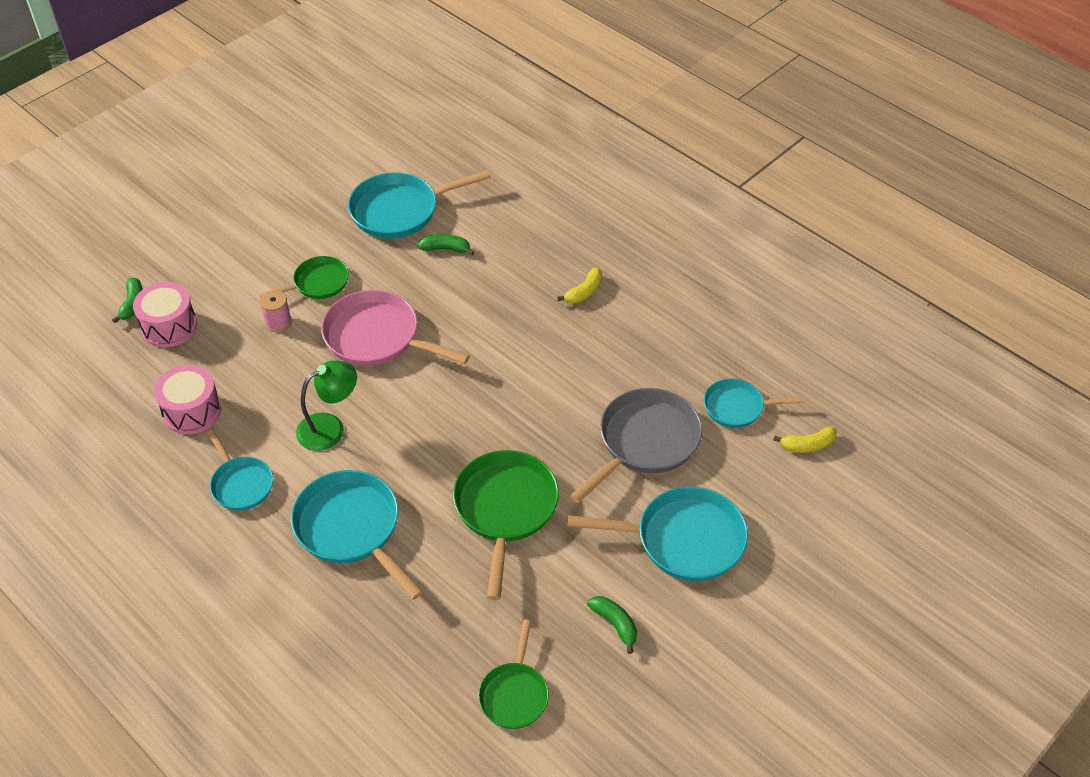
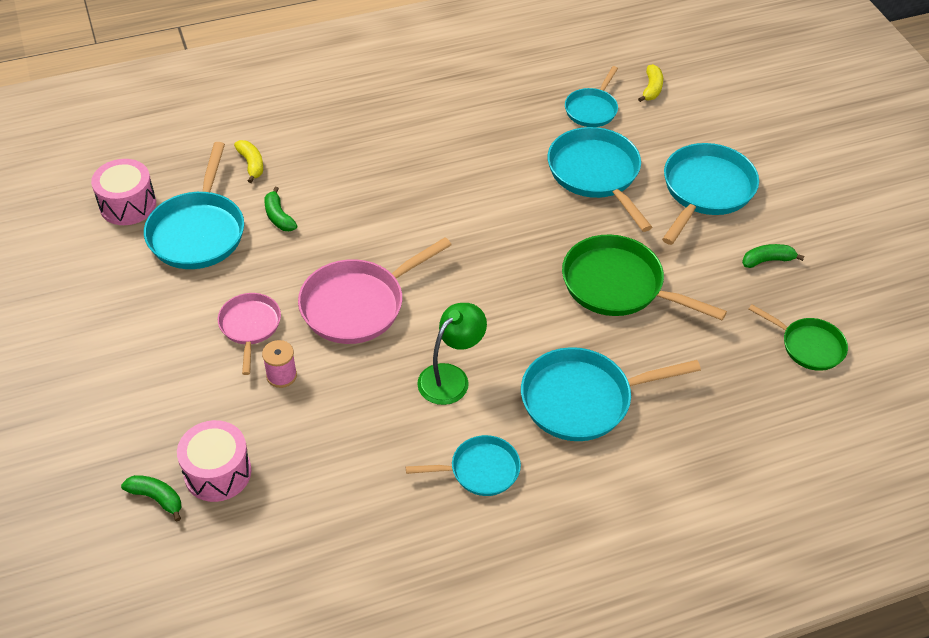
camera: 65 degrees left, 0 degrees up
(192, 411) = (356, 485): pink drum -> pink drum (128, 205)
(317, 283) = (250, 327): green pan -> pink pan
(330, 428) = (451, 377): green lamp -> green lamp turned 45 degrees clockwise
(446, 249) = (279, 217): green banana -> green banana turned 60 degrees counterclockwise
(584, 292) = (404, 146): yellow banana -> yellow banana (251, 164)
(644, 442) = (596, 174): grey pan -> turquoise pan

